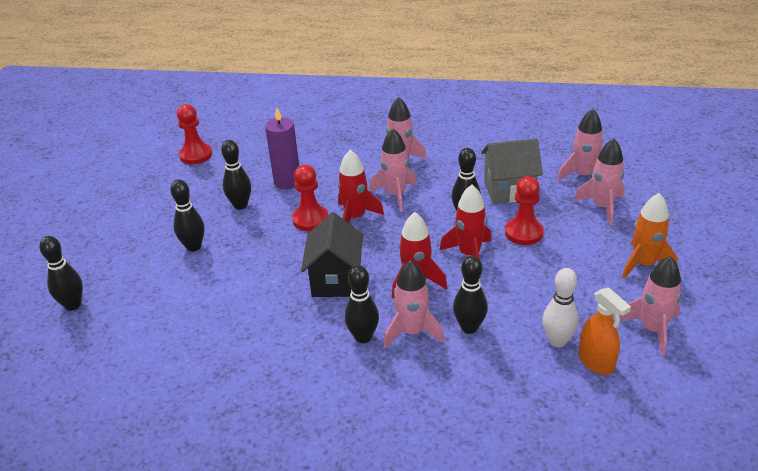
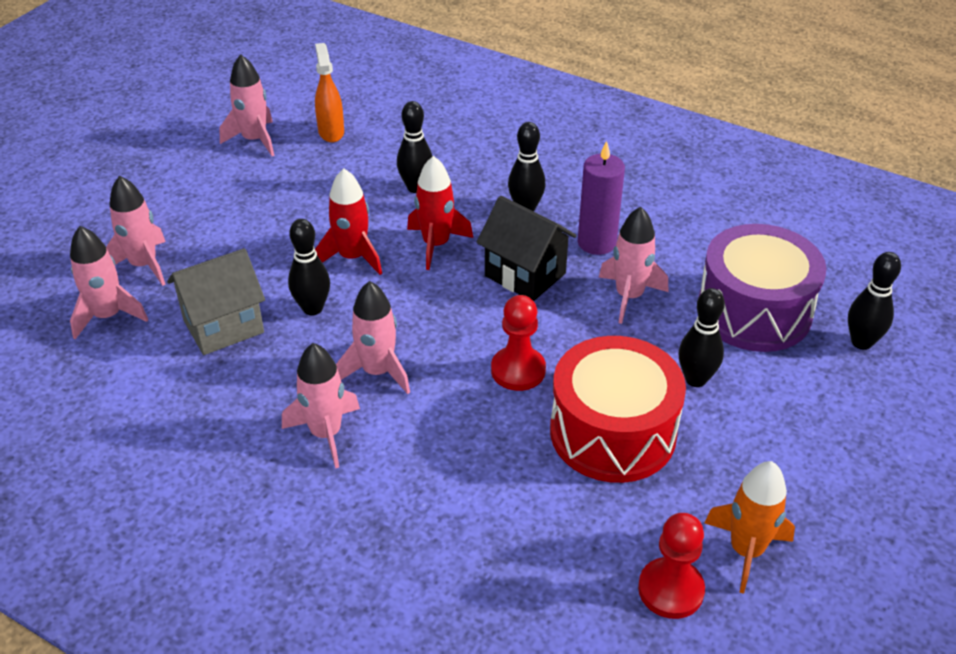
camera: 160 degrees left, 5 degrees up
(154, 304) = (754, 311): none -> purple drum
(240, 205) = (613, 432): black bowling pin -> red drum
(287, 181) = (523, 457): purple candle -> purple candle (596, 243)
(335, 280) = (525, 275): black house -> black house turned 75 degrees counterclockwise
(355, 217) = (455, 353): red rocket -> none
(412, 332) = (474, 199): pink rocket -> pink rocket (629, 296)
(509, 190) = (223, 326): grey house -> grey house turned 45 degrees counterclockwise
(524, 233) = (267, 263): red pawn -> none
(557, 341) = (346, 155): white bowling pin -> none
(643, 264) = (187, 192): orange rocket -> orange rocket (746, 551)

